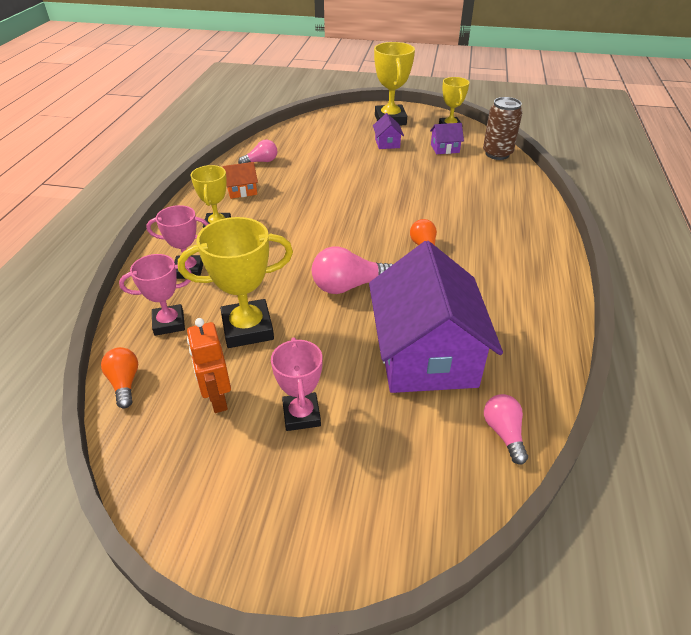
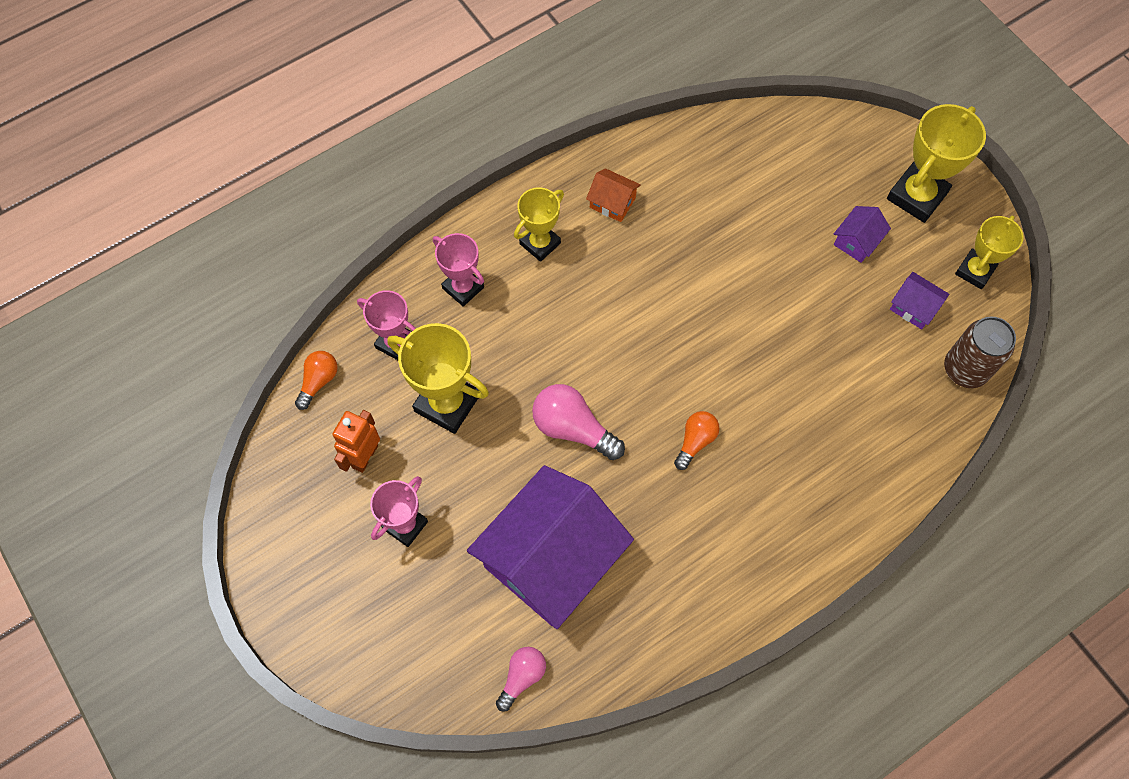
camera: 45 degrees right, 25 degrees up
(261, 162) = (679, 165): pink light bulb -> none

